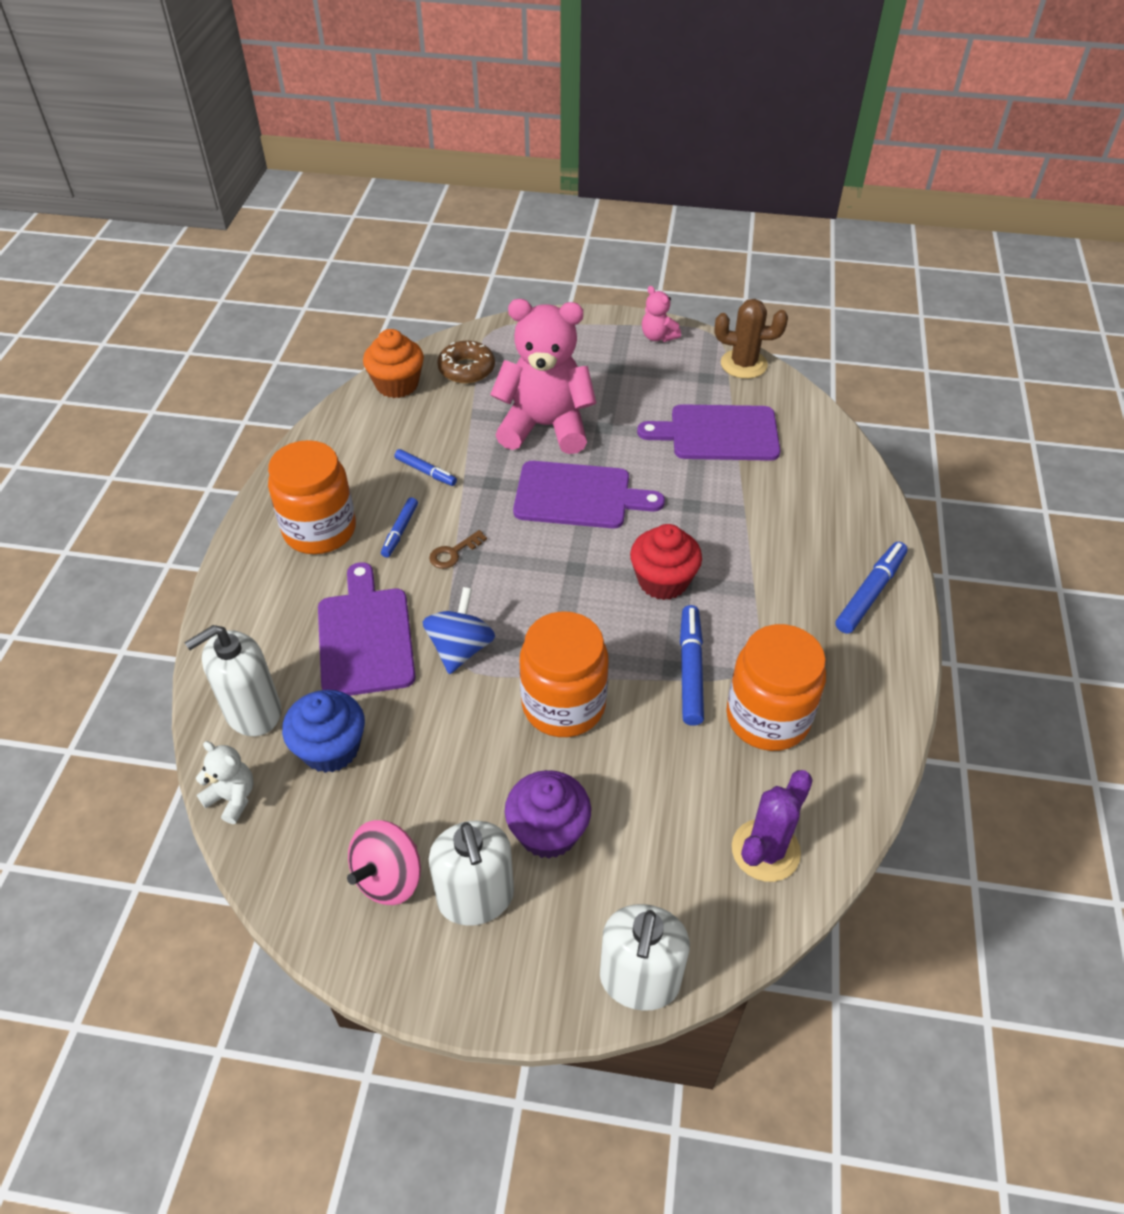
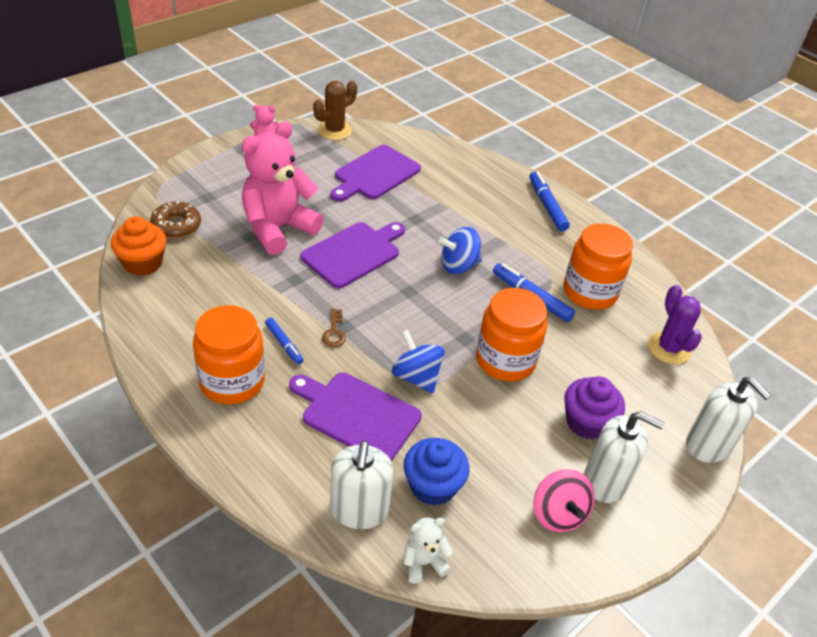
camera: 55 degrees left, 5 degrees down
(425, 472) = (246, 300): blue marker -> none
(663, 581) = (458, 265): red cupcake -> blue spinning top

